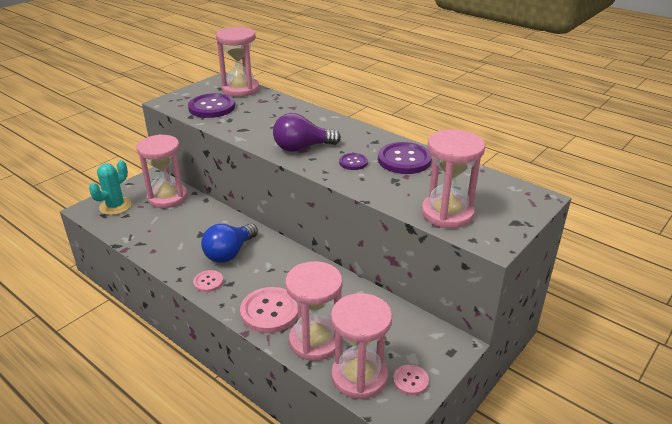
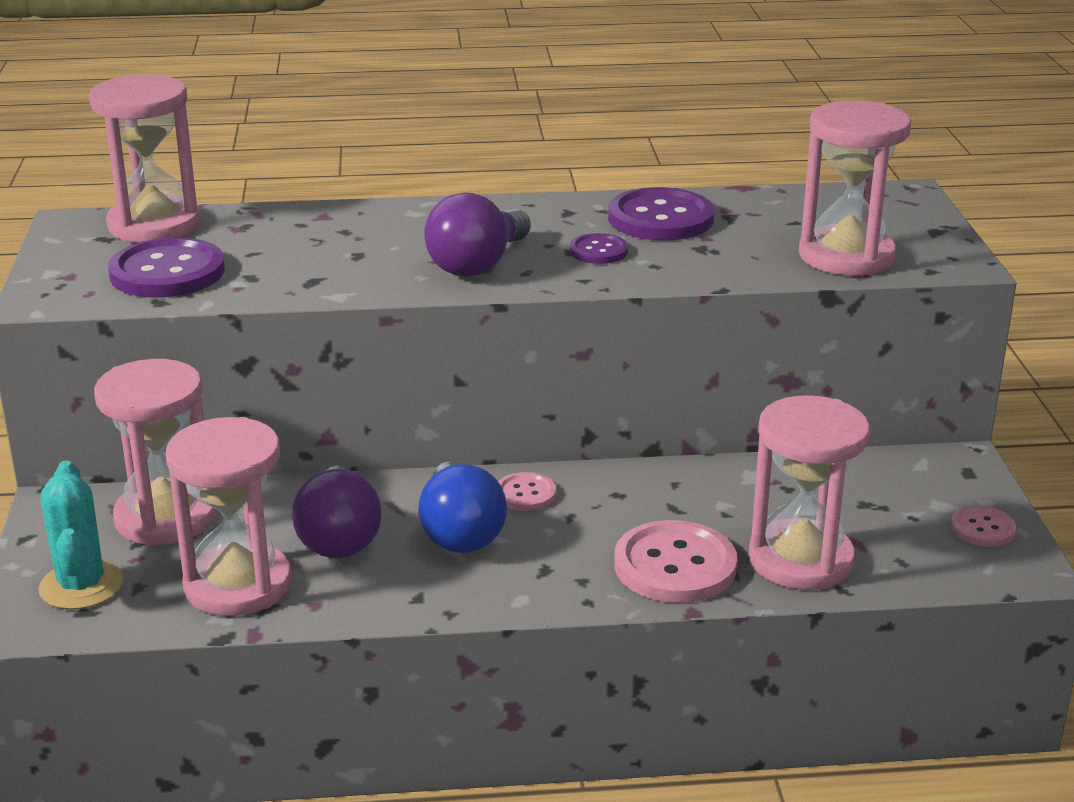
camera: 45 degrees left, 5 degrees down
(196, 232) = (339, 537): none -> purple light bulb
(208, 282) = (507, 587): pink button -> pink button (525, 494)
(359, 376) = (923, 562): pink hourglass -> pink hourglass (238, 585)

